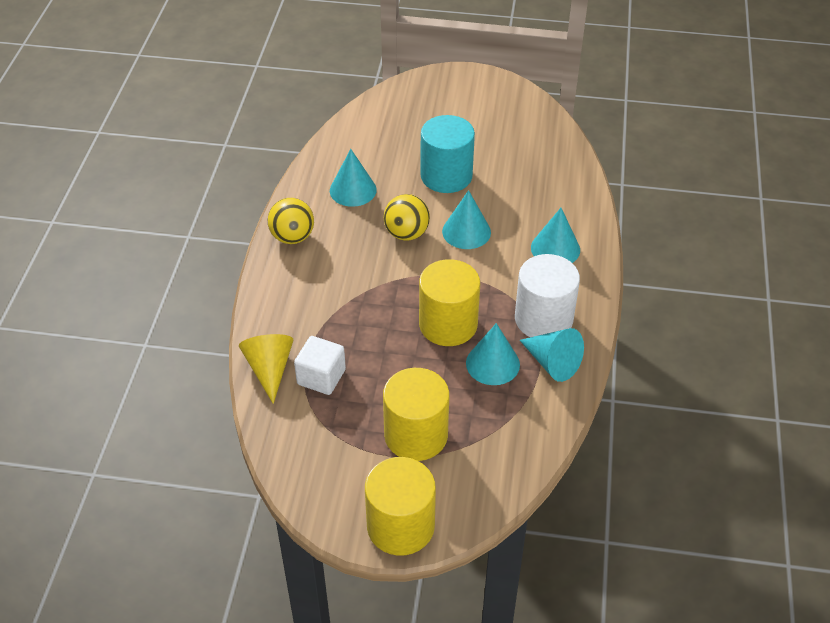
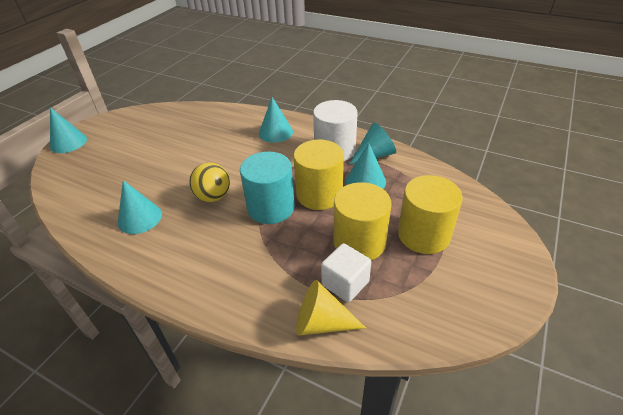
camera: 70 degrees left, 5 degrees down
(292, 237) = (164, 271): yellow ball -> none
(400, 526) = (513, 262): yellow cylinder -> yellow cylinder (359, 242)
(446, 176) = (169, 164): turquoise cylinder -> turquoise cylinder (271, 207)
(466, 231) = (233, 166): turquoise cone -> turquoise cone (68, 142)

